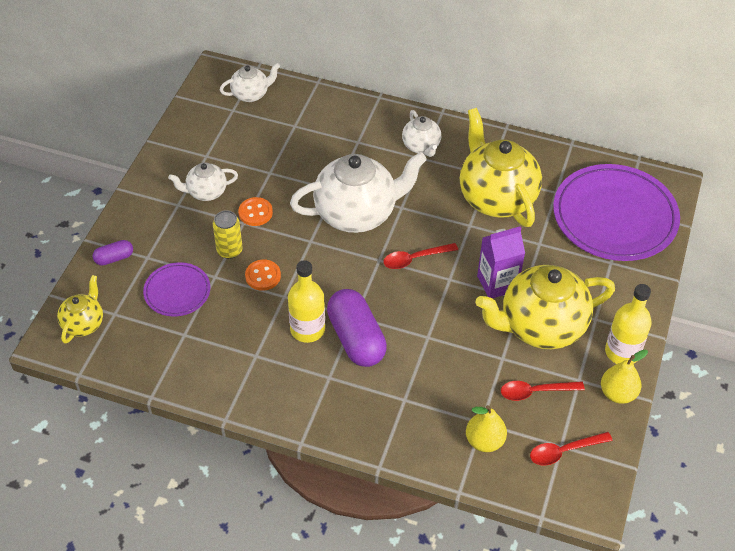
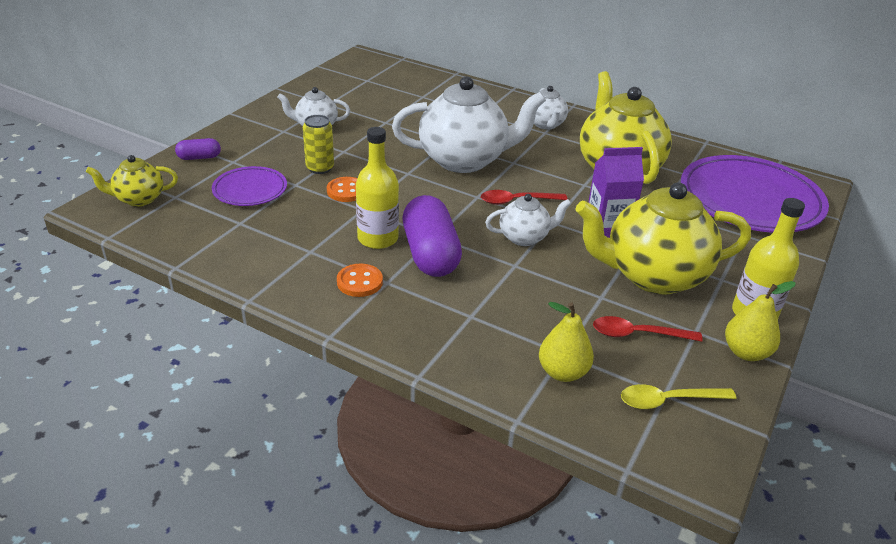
camera: 10 degrees right, 15 degrees down
(84, 323) = (138, 199): yellow teapot -> yellow teapot turned 135 degrees counterclockwise
(251, 94) = (388, 73): white teapot -> white teapot (524, 237)
(255, 213) = (359, 146): orange button -> orange button (359, 282)
(563, 451) = (667, 400): red spoon -> yellow spoon

